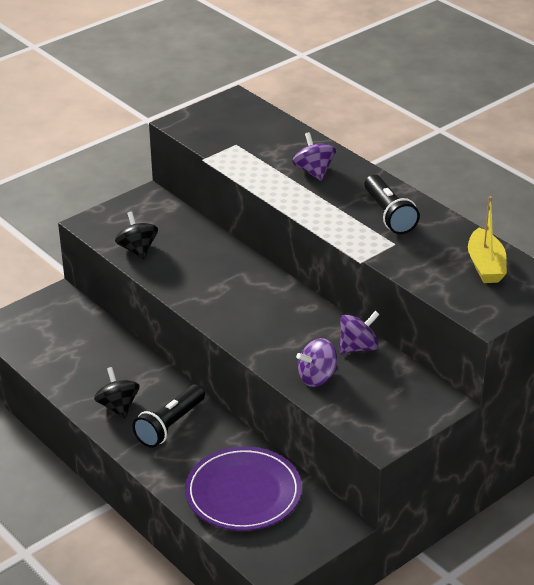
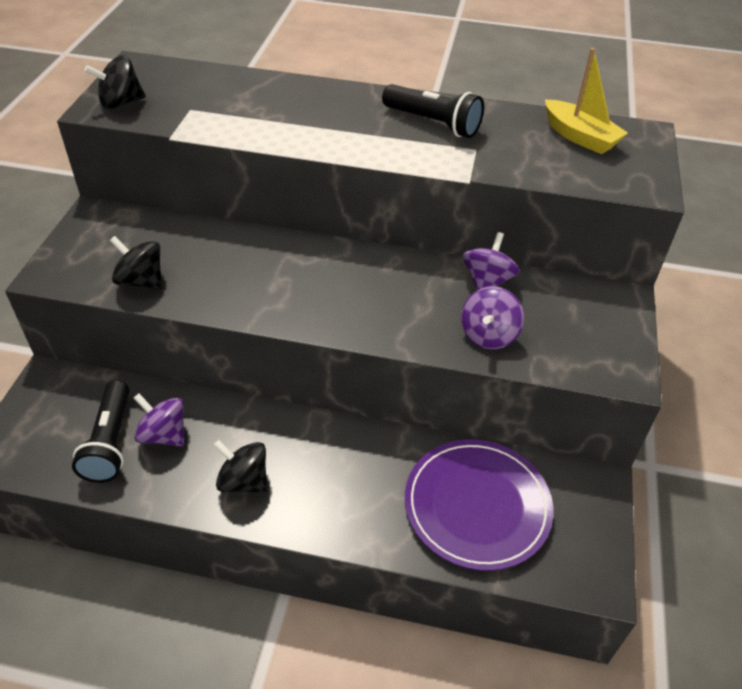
camera: 40 degrees left, 10 degrees up
(170, 425) = (323, 470): black flashlight -> black flashlight (110, 442)
(197, 124) = (120, 103): none -> black spinning top
(314, 172) = (307, 108): purple spinning top -> purple spinning top (164, 434)

